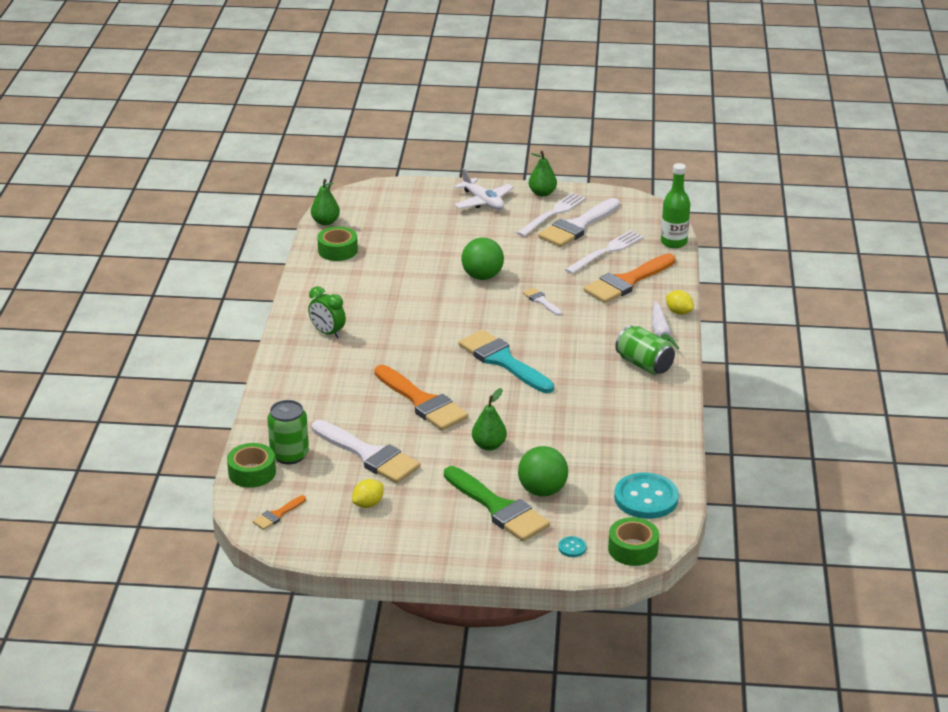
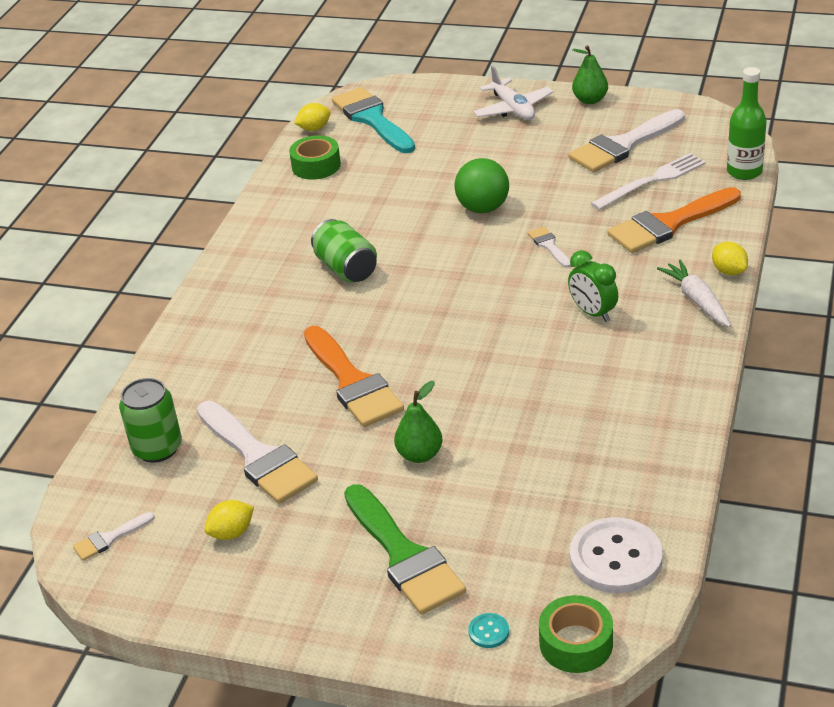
camera: 15 degrees right, 5 degrees up
(252, 472) = (101, 471): green tape -> none
(277, 515) = (109, 538): orange brush -> white brush
(325, 222) = (314, 128): green pear -> yellow lemon
(327, 333) = (266, 276): green clock -> green clock (592, 313)
(502, 360) = (474, 328): turquoise brush -> turquoise brush (372, 119)
(542, 491) = (472, 533): green ball -> none
(553, 214) = (596, 127): white fork -> none
(644, 364) = (663, 346): green can -> green can (346, 269)
(646, 498) = (615, 558): turquoise button -> white button
(660, 333) = (697, 300): white carrot -> white carrot turned 150 degrees clockwise

